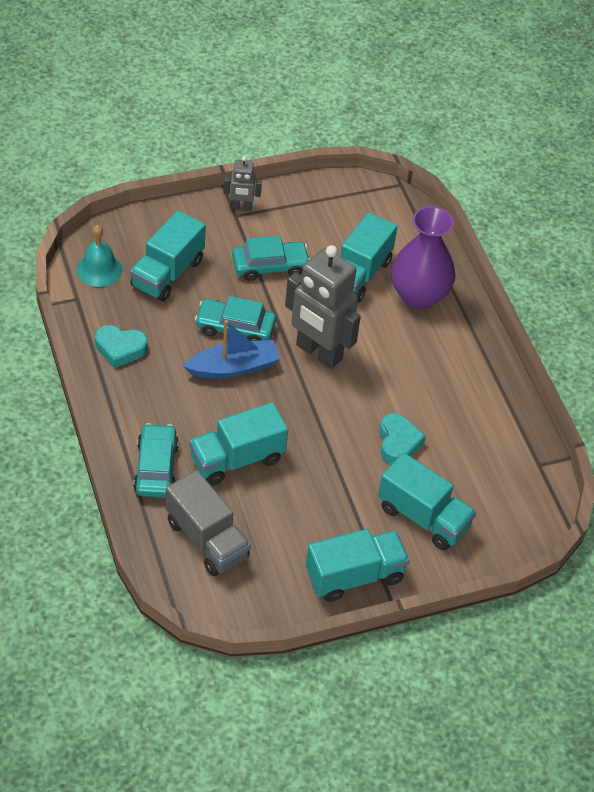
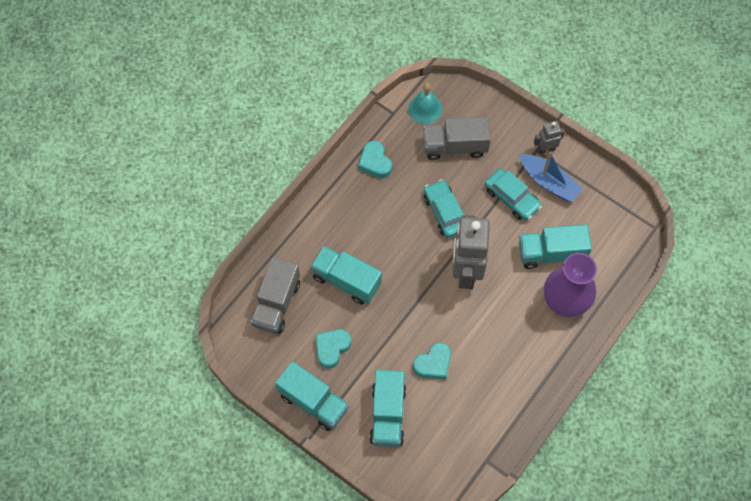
camera: 60 degrees right, 15 degrees up
(156, 467) = (305, 242): turquoise car -> none
(167, 273) = (455, 146): turquoise truck -> grey truck
(233, 367) = (413, 232): blue boat -> blue boat (548, 182)
(241, 207) = (546, 149): grey robot -> grey robot turned 105 degrees clockwise
(305, 520) = (332, 348): none -> turquoise heart

